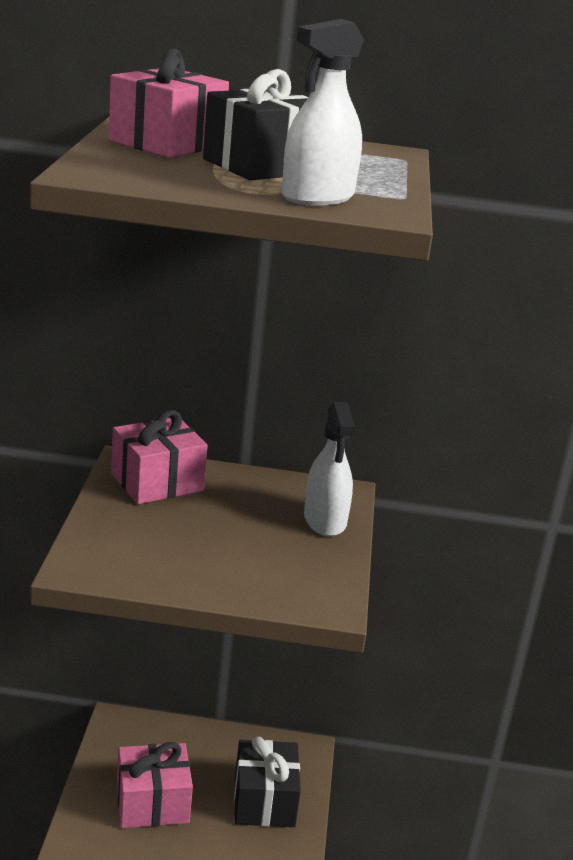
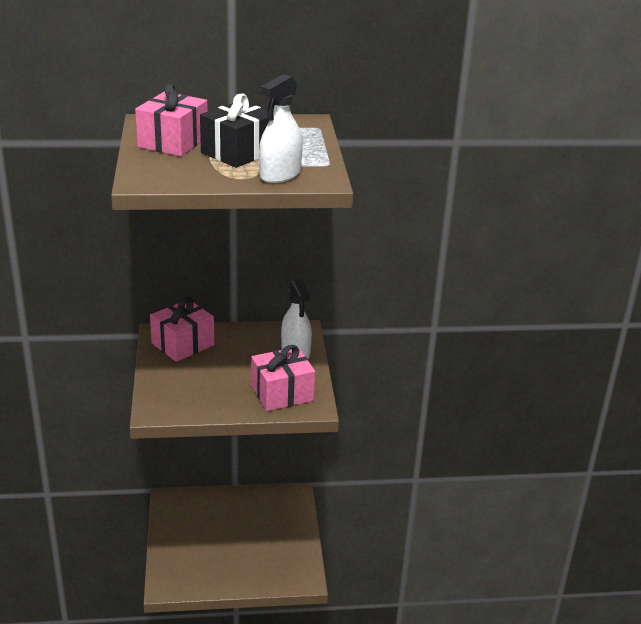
camera: 10 degrees left, 5 degrees up
(152, 803) = (207, 546): pink gift -> pink gift (282, 393)
(264, 800) = (277, 531): black gift -> none

